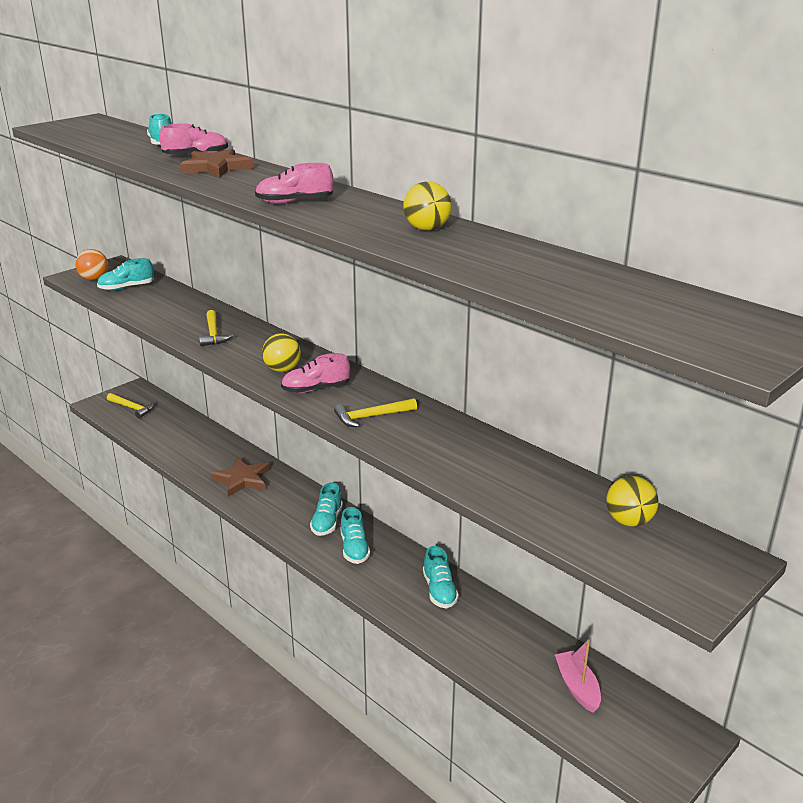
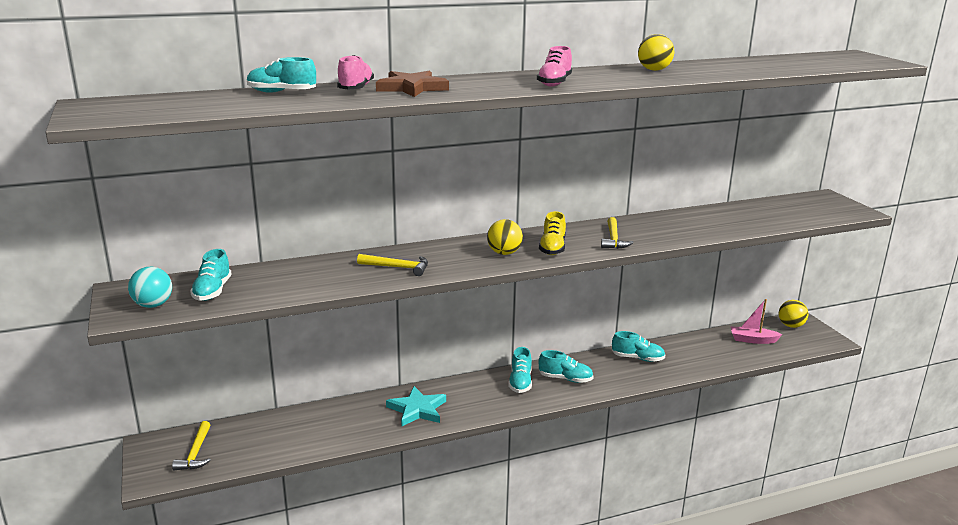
camera: 65 degrees left, 5 degrees down
(94, 279) = (153, 305): orange ball -> turquoise ball
(132, 408) = (196, 453): yellow hammer -> yellow hammer turned 120 degrees clockwise
(242, 479) = (417, 409): brown star -> turquoise star
(316, 389) = (552, 248): pink shoe -> yellow shoe
(327, 522) = (520, 382): turquoise shoe -> turquoise shoe turned 60 degrees clockwise
(629, 521) = (782, 206): yellow ball -> yellow ball (791, 326)

